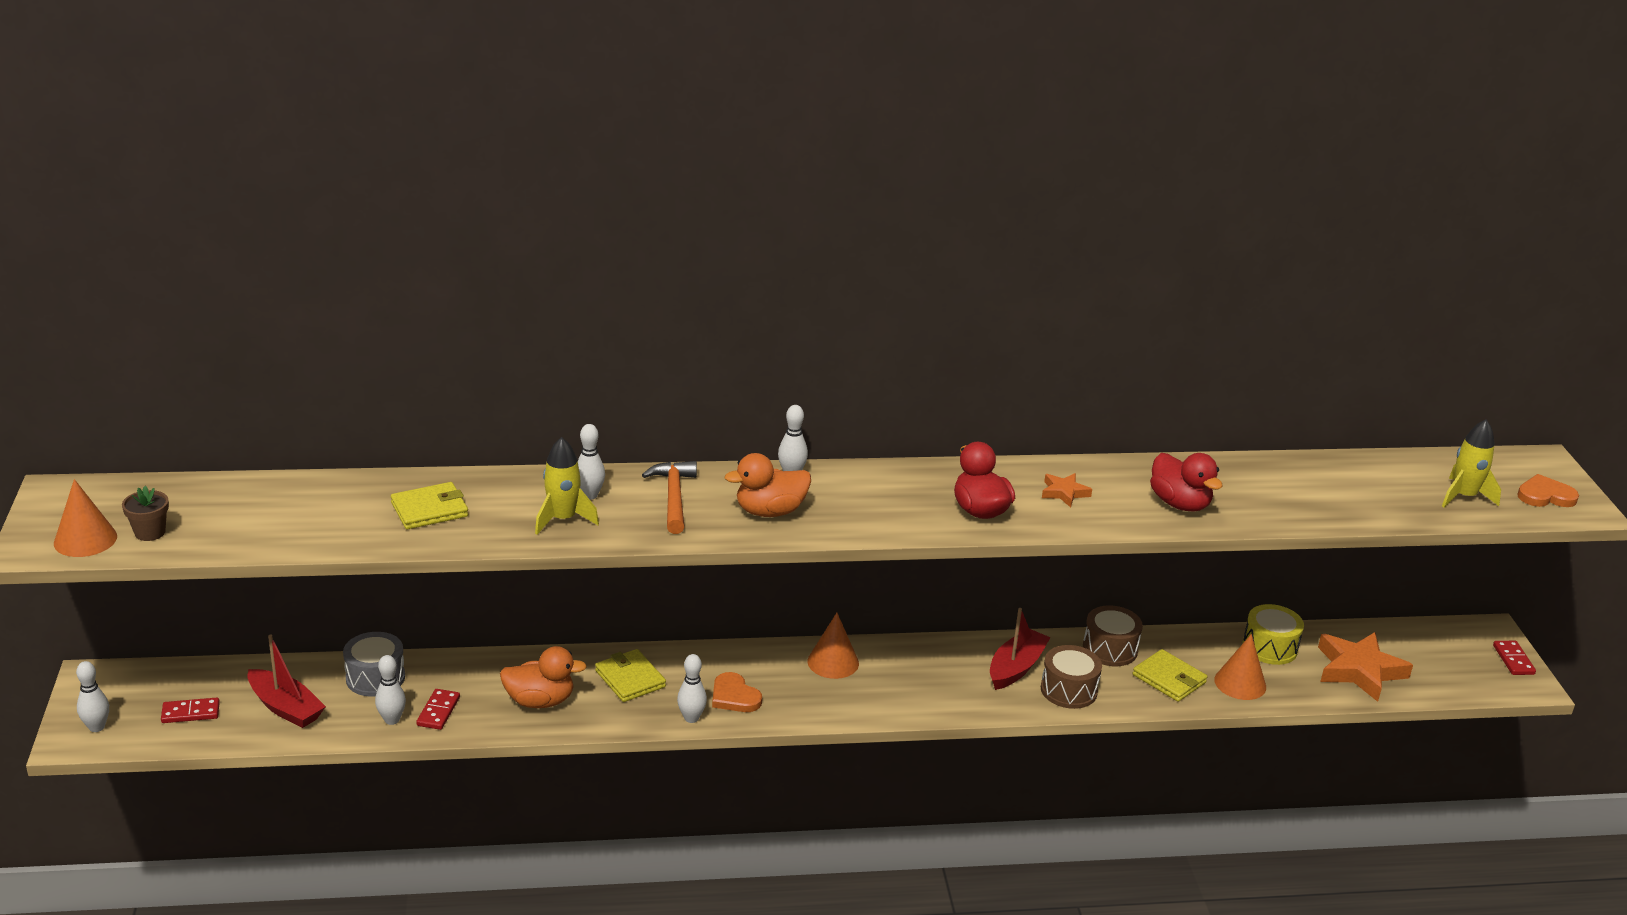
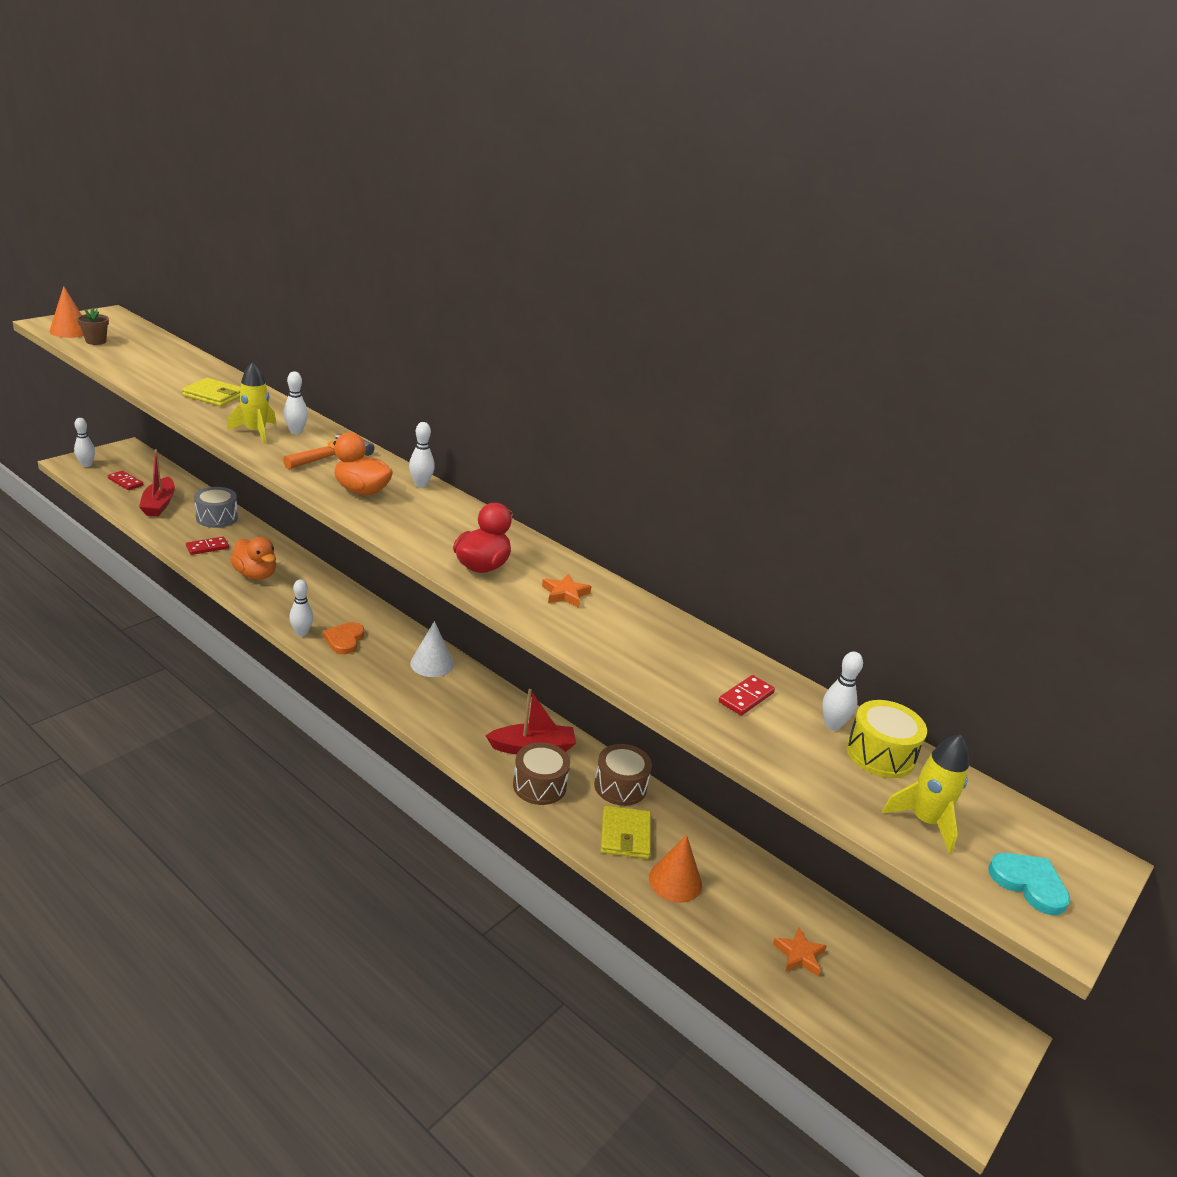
camera: 45 degrees right, 0 degrees up
(392, 720) = (183, 537): white bowling pin -> white bowling pin (832, 725)
(630, 679) = (316, 595): yellow wallet -> none
(833, 662) = (432, 663): orange cone -> white cone
(1179, 504) = (635, 653): red duck -> none
(1269, 647) = (750, 879): yellow drum -> yellow drum (880, 754)
(1359, 670) = (799, 955): orange star -> orange star, size x0.50
(1513, 660) = (981, 1074): red domino -> red domino (746, 697)
(1545, 495) = (1029, 884): orange heart -> turquoise heart

